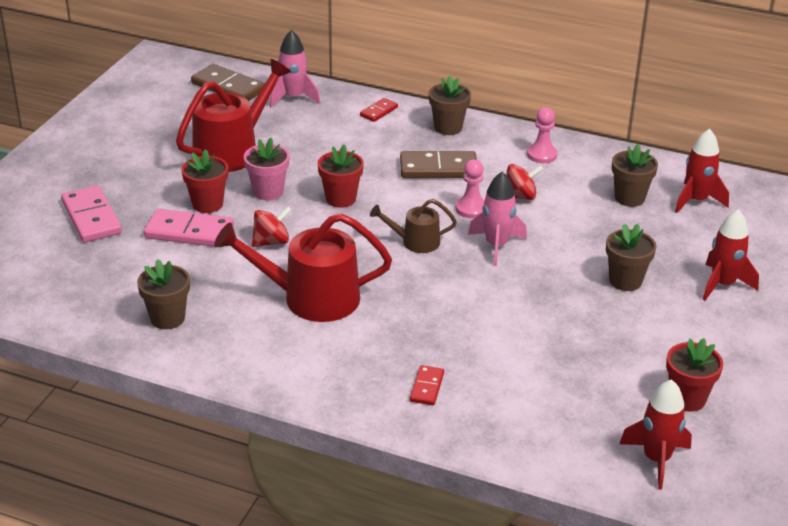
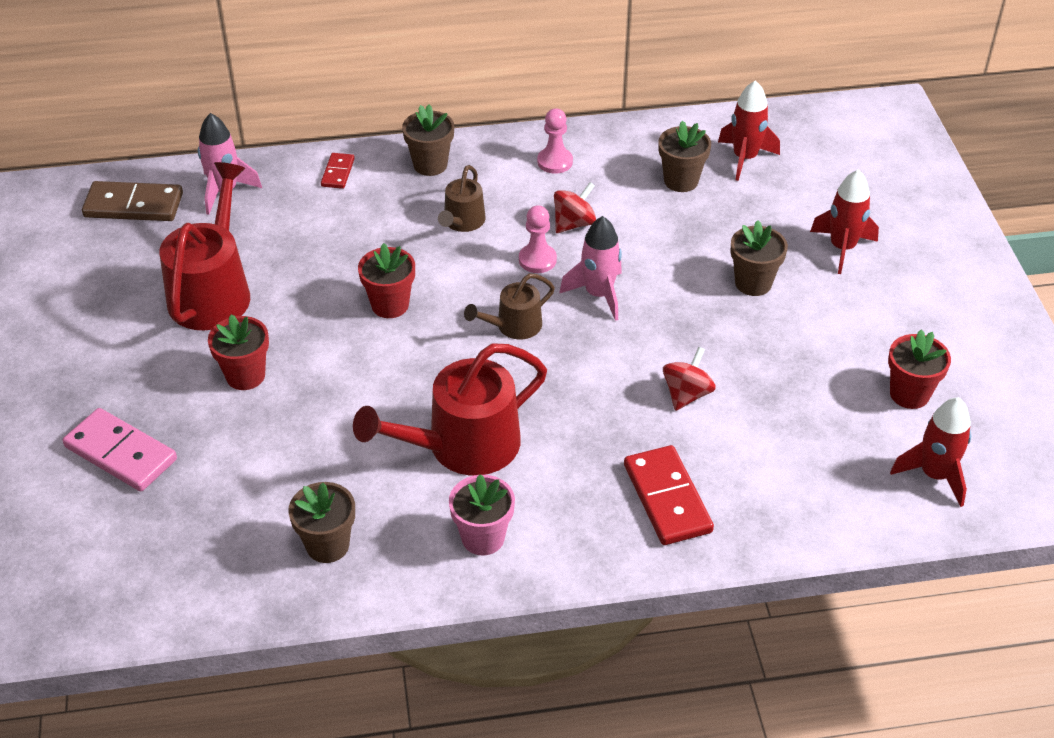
camera: 30 degrees left, 10 degrees up
(189, 232) = (256, 422): pink domino -> none
(268, 192) = (301, 329): pink flower pot -> pink flower pot (483, 538)
(271, 242) = (360, 394): red spinning top -> red spinning top (686, 394)
(427, 387) = (667, 498): red domino -> red domino, size x1.86
(438, 168) = (462, 222): brown domino -> brown watering can

